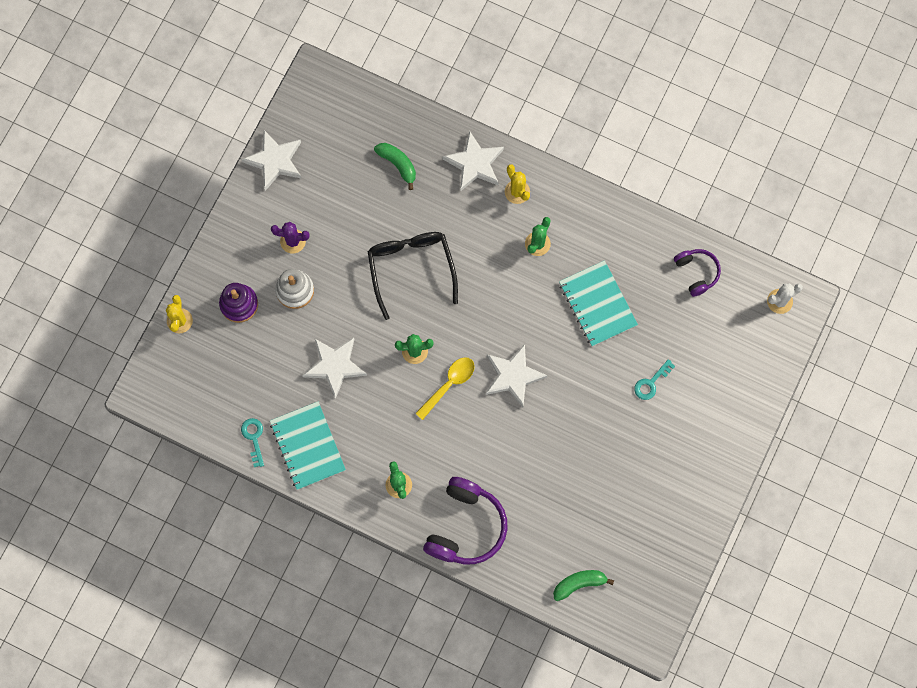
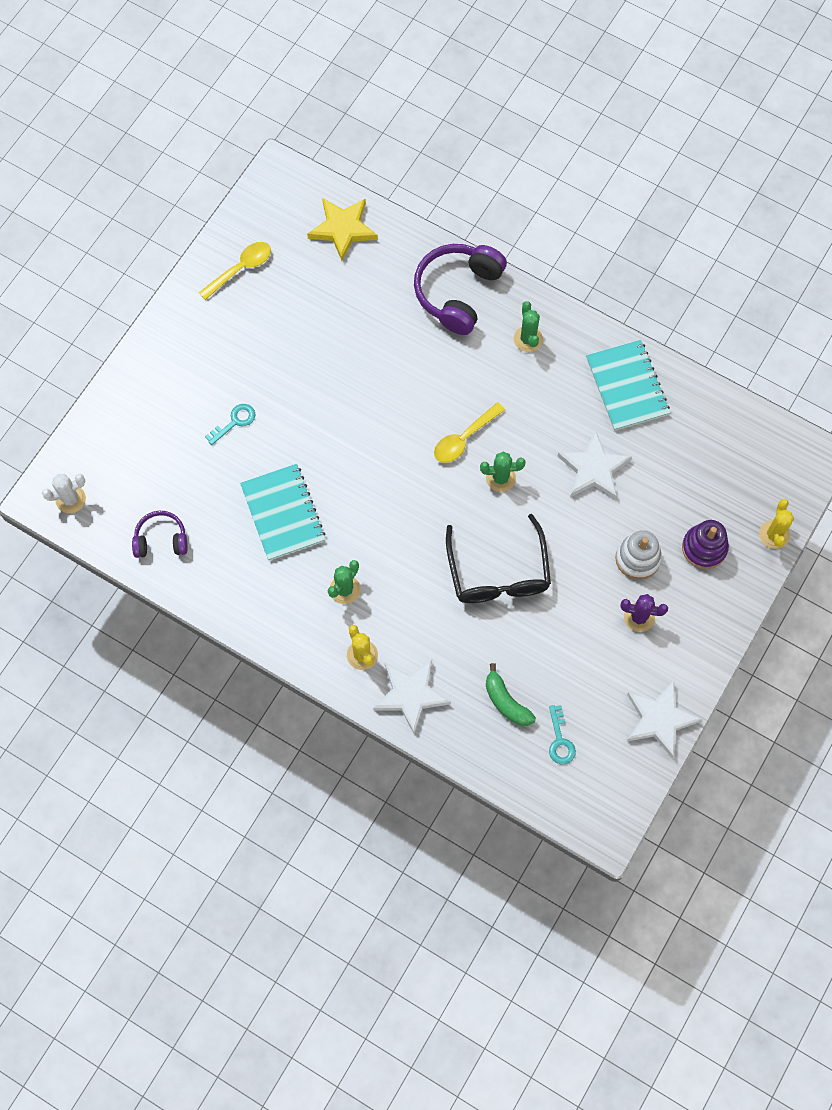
camera: 175 degrees left, 5 degrees down
(254, 438) = (687, 400): turquoise key -> turquoise key (560, 740)
(513, 376) = (390, 442): white star -> none
(579, 584) = (343, 229): green banana -> yellow star
(669, 533) = (240, 269): none -> yellow spoon
(696, 273) = (161, 540): purple headphones -> purple headphones turned 105 degrees clockwise

